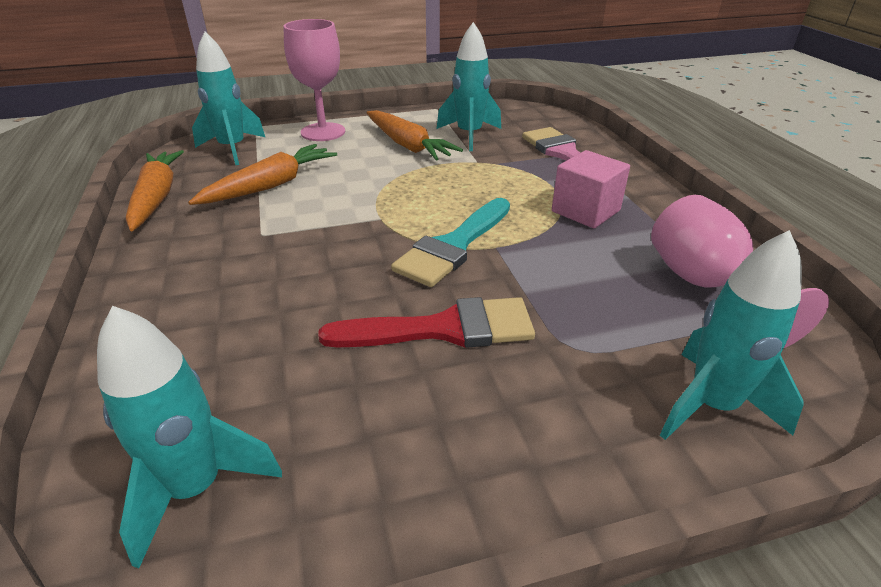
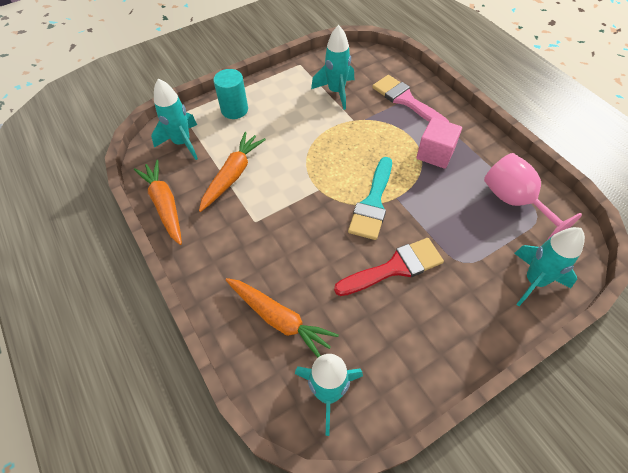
camera: 15 degrees left, 20 degrees up
(323, 132) = (234, 110): pink goblet -> turquoise cylinder
(407, 145) = (300, 112): orange carrot -> orange carrot (279, 319)

